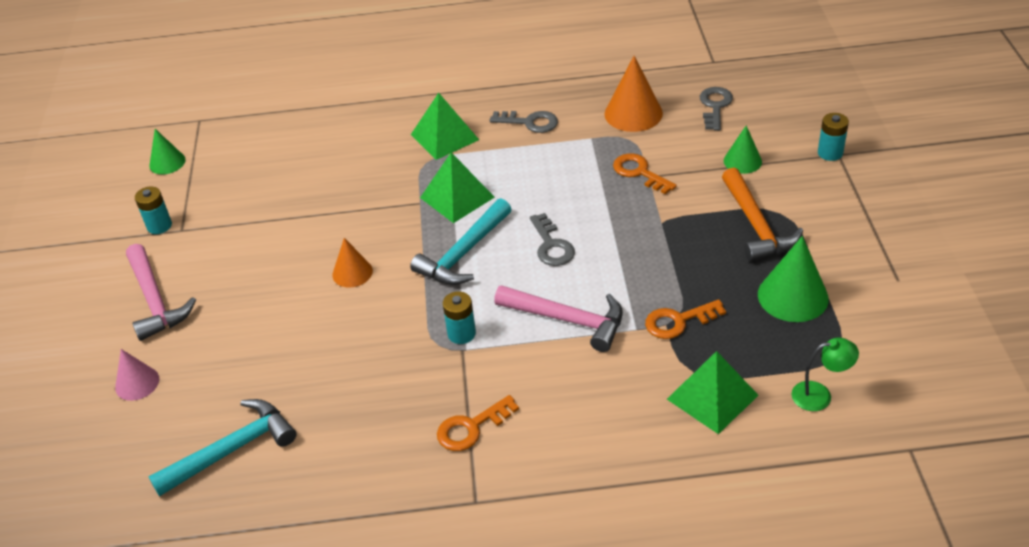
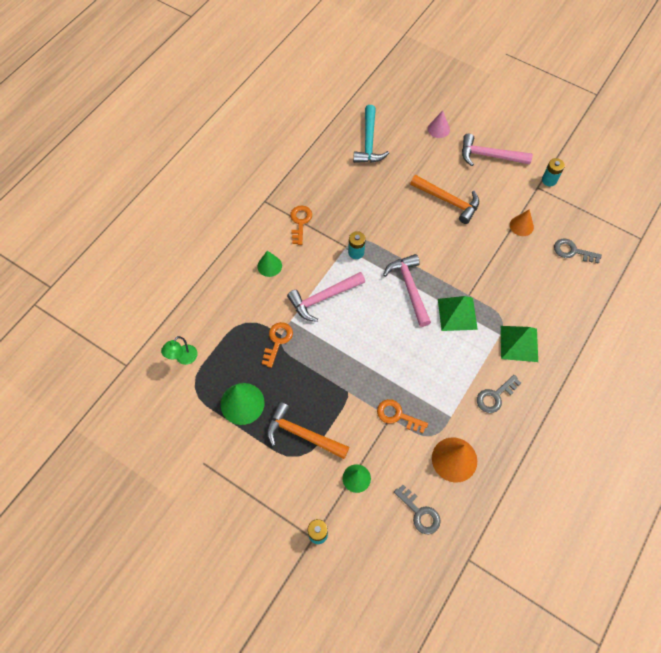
camera: 125 degrees right, 20 degrees up
(167, 162) = (607, 206): green cone -> green cone (269, 266)
(281, 296) = (448, 201): none -> orange hammer
(352, 272) = (439, 236): orange cone -> orange cone (521, 226)
(464, 253) = (409, 288): turquoise hammer -> pink hammer
(552, 245) = (379, 329): grey key -> grey key (572, 251)
(639, 172) = (397, 415): orange key -> orange key turned 150 degrees counterclockwise
(712, 397) = (225, 317): green pyramid -> none

